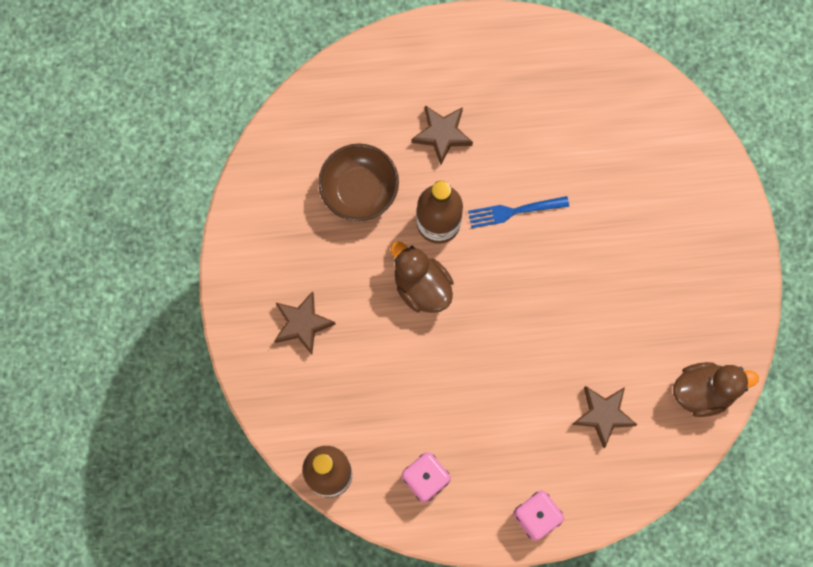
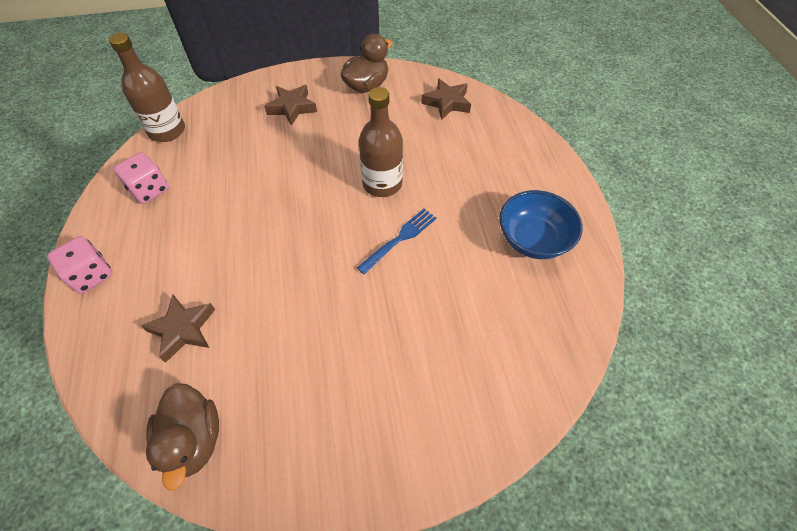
camera: 85 degrees right, 20 degrees down
(359, 190) = (406, 132): brown bowl -> none
(421, 286) = (323, 176): brown duck -> brown duck (366, 86)
(442, 134) = (466, 181): brown star -> brown star (447, 103)
(514, 211) = (399, 239): blue fork -> blue fork turned 60 degrees clockwise
(524, 83) = (533, 239): none -> blue bowl

